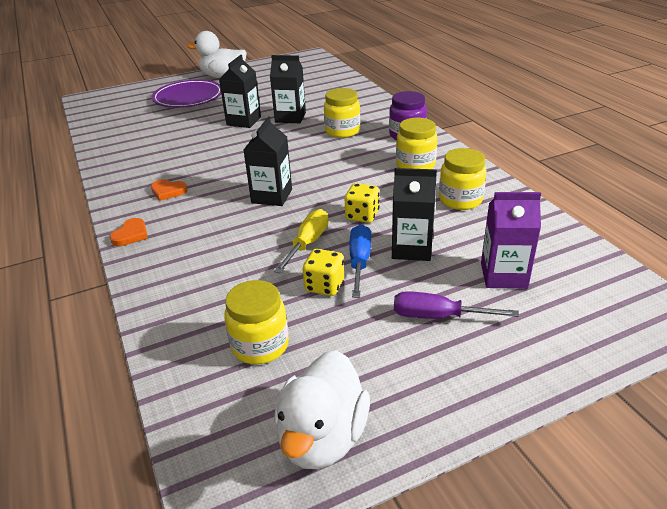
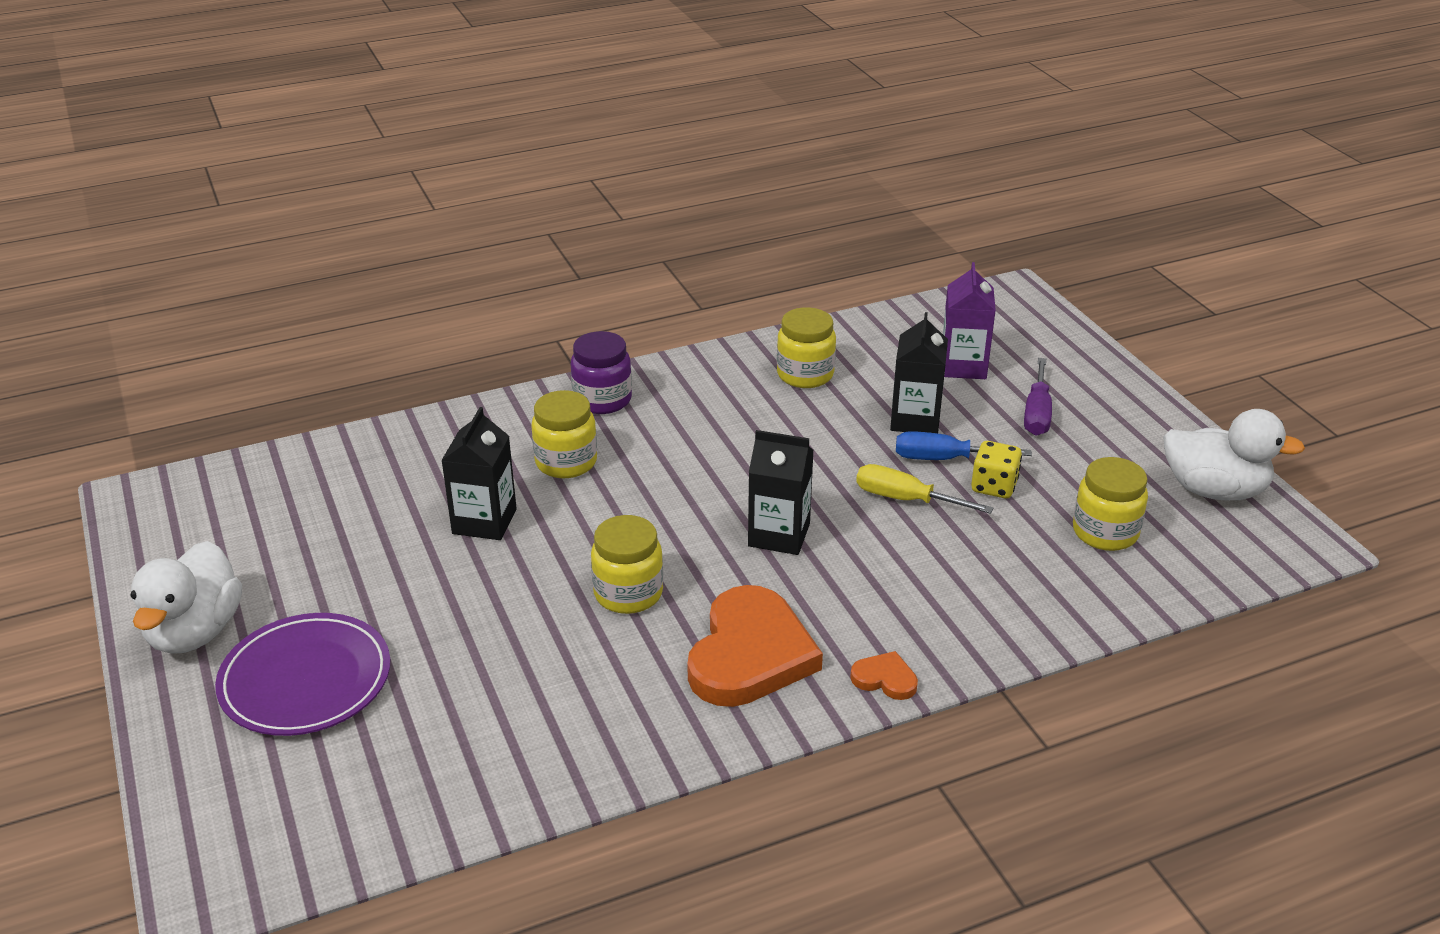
camera: 90 degrees left, 0 degrees up
(168, 191) = (750, 654): orange heart -> orange heart, size x2.31
(243, 121) = (479, 581): black carton -> none
(362, 215) = (839, 453): yellow dice -> none
(415, 165) = (704, 400): yellow jar -> yellow jar (628, 593)

